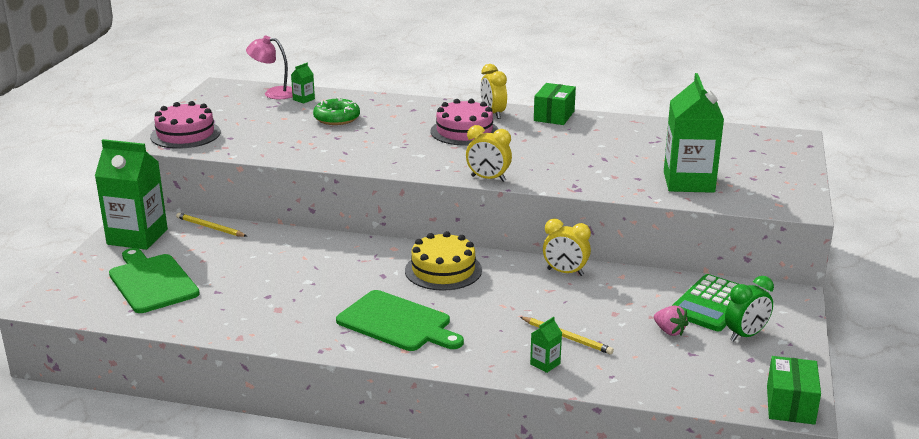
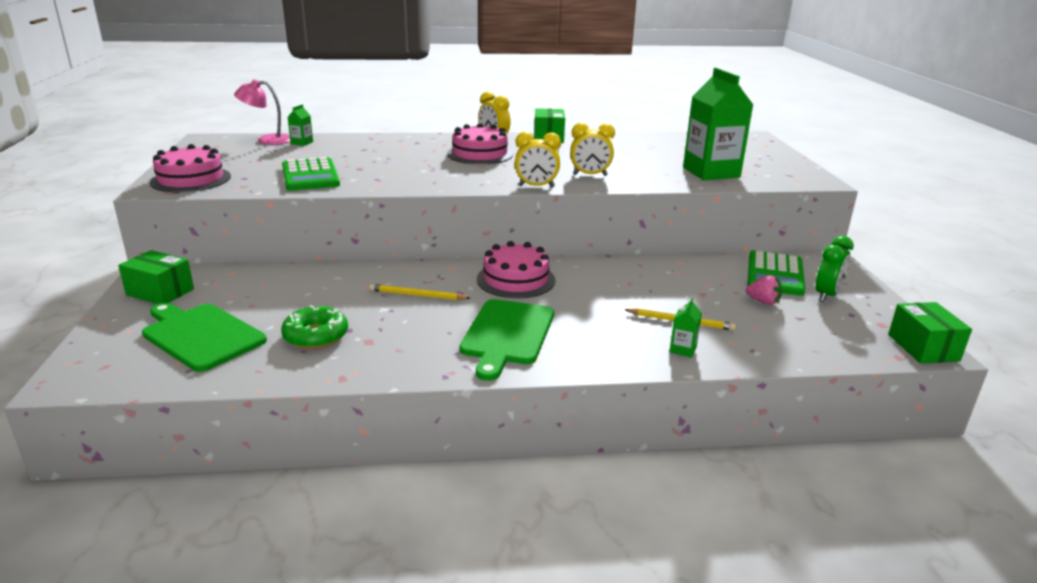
camera: 20 degrees left, 0 degrees up
(137, 237) = (160, 292): green carton -> green box
(210, 227) = (243, 272): yellow pencil -> yellow pencil (417, 295)
(287, 142) = (310, 176): none -> green calculator
(337, 118) = (347, 154): green donut -> green donut (316, 335)
(397, 323) = (507, 334): green cutting board -> green cutting board turned 90 degrees clockwise
(443, 270) = (516, 279): yellow cake -> pink cake
(565, 272) = (629, 266): yellow clock -> yellow clock (590, 175)

